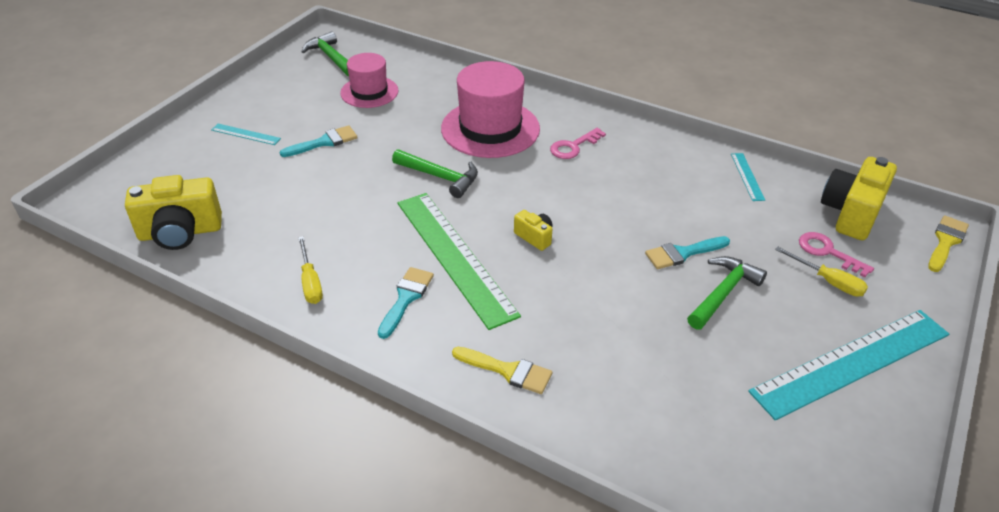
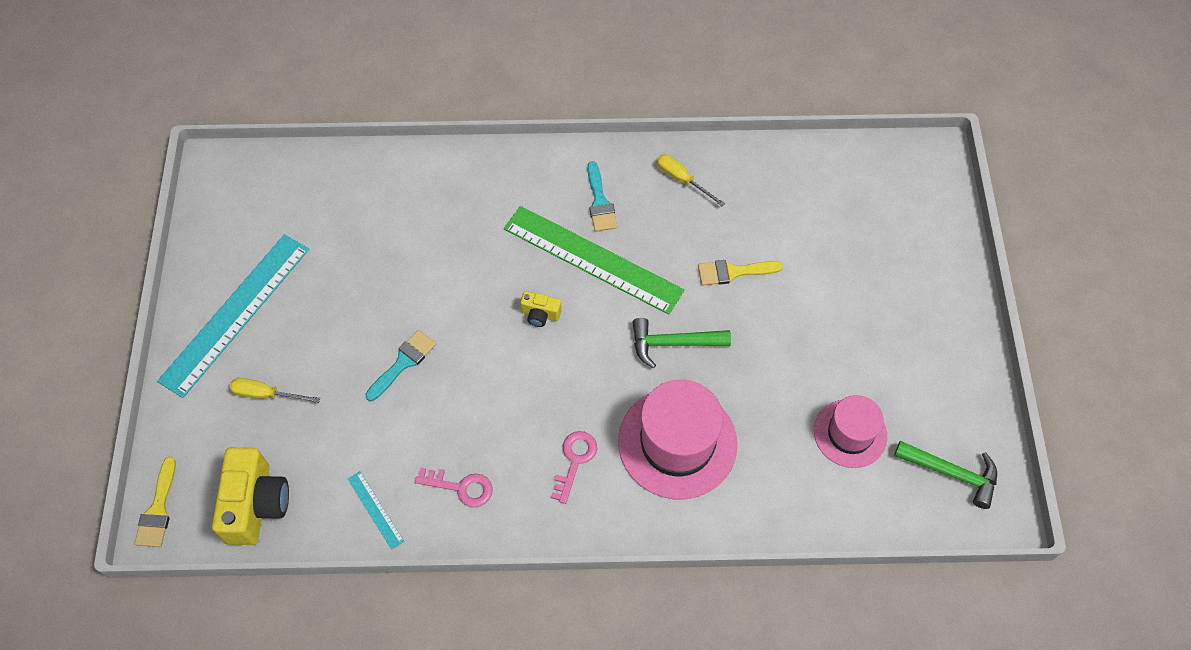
camera: 150 degrees right, 20 degrees up
(180, 232) = (825, 170): yellow camera -> none
(246, 134) = (901, 300): turquoise ruler -> none
(324, 142) = (819, 331): turquoise brush -> none
(508, 371) = (486, 182): yellow brush -> yellow brush (733, 272)
(723, 293) = (354, 334): green hammer -> none
(828, 252) = (271, 433): pink key -> pink key (461, 487)

